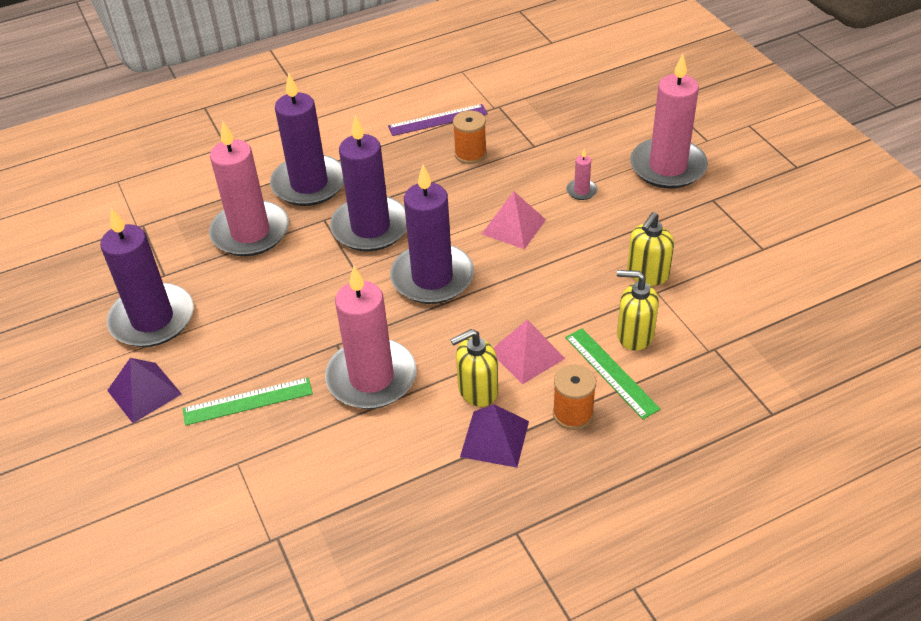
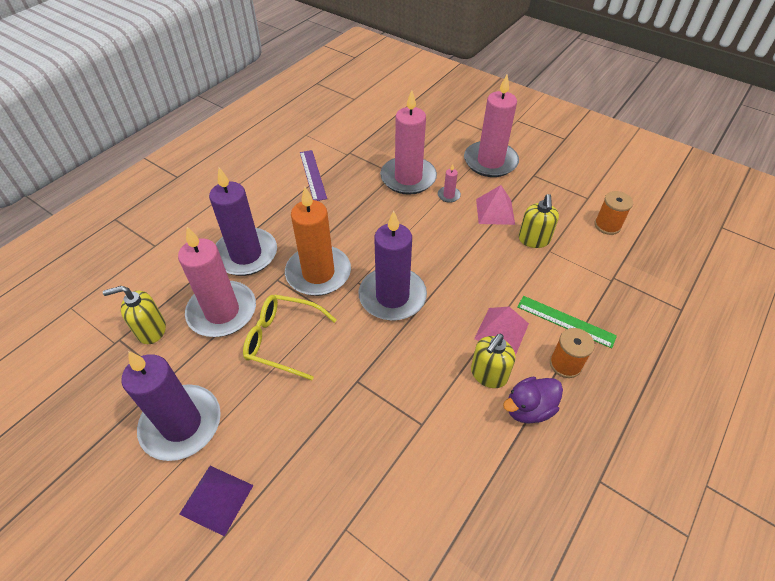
camera: 30 degrees left, 5 degrees up
(248, 401) = (317, 465): green ruler -> none
(290, 279) = (282, 339): none -> yellow glasses
(370, 227) = (318, 273): purple candle -> orange candle
(371, 378) = (404, 398): pink candle -> pink candle (408, 178)
(438, 120) = (313, 175): purple ruler -> purple ruler turned 60 degrees counterclockwise
(470, 154) = (354, 193): orange spool -> orange spool (607, 225)
(495, 438) = (528, 409): purple pyramid -> purple duck
(513, 226) = (422, 236): pink pyramid -> pink pyramid (495, 211)
(634, 335) = (559, 287): yellow soap dispenser -> yellow soap dispenser (151, 330)

